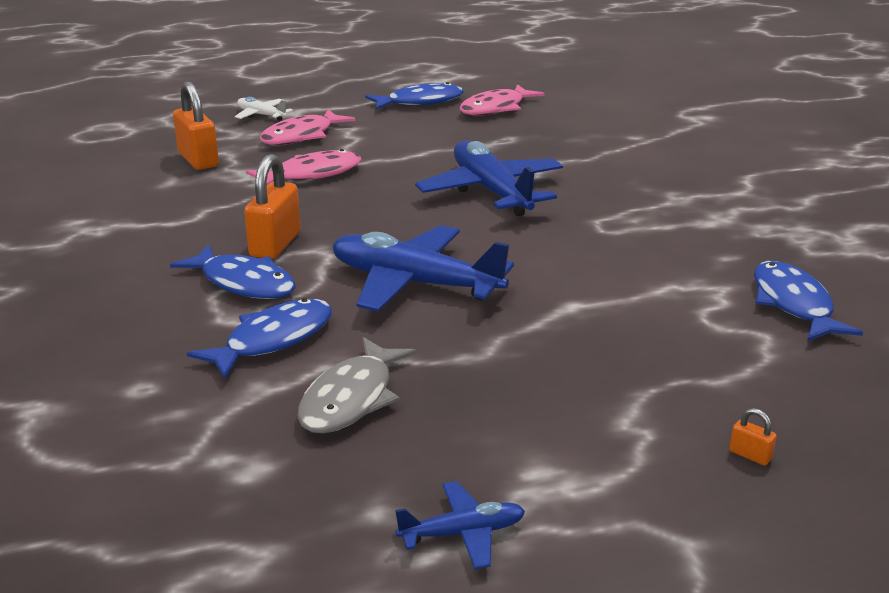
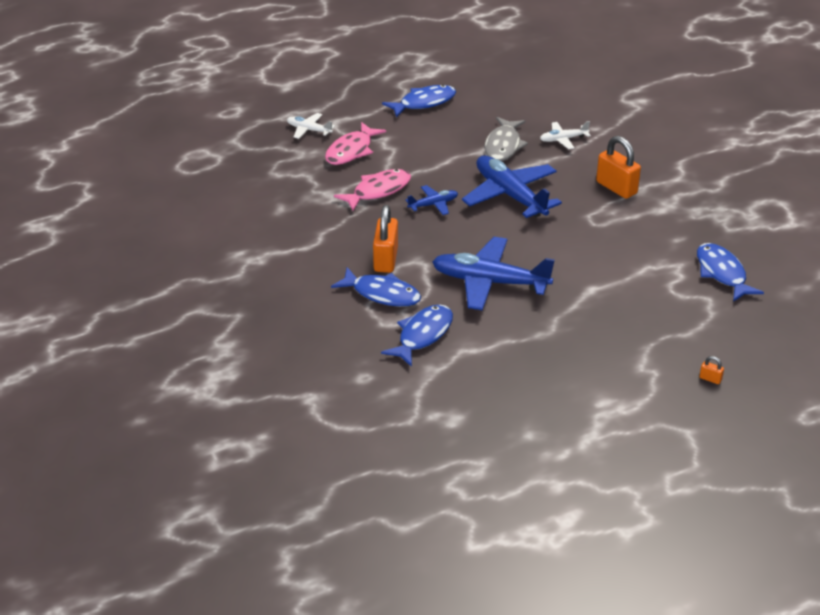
camera: 10 degrees left, 10 degrees up
(198, 160) = (288, 184): orange padlock -> orange padlock (616, 188)
(351, 399) = (487, 370): grey fish -> grey fish (503, 146)
(463, 533) = (576, 440): blue plane -> blue plane (433, 204)
(496, 108) = (484, 105): pink fish -> none
(588, 144) = (563, 139): none -> white plane

